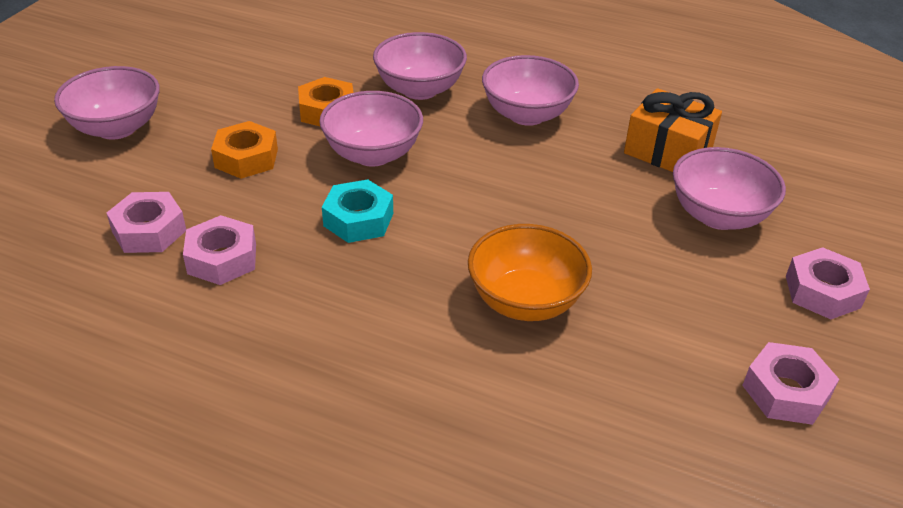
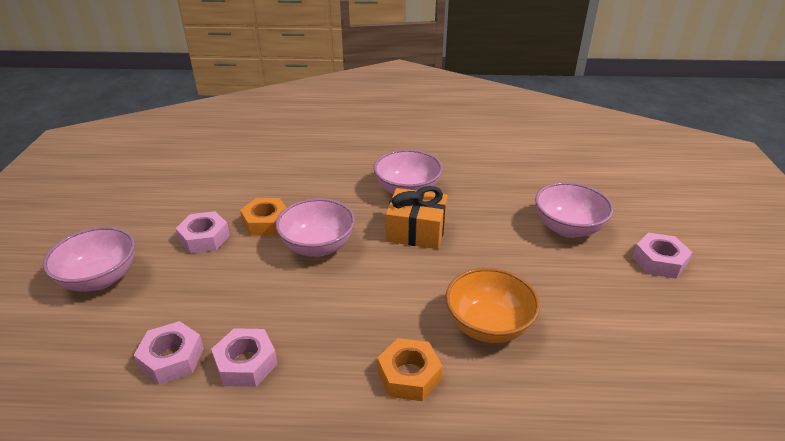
camera: 20 degrees left, 5 degrees down
(246, 158) = (222, 275): orange nut -> orange nut (409, 375)
(358, 219) = (335, 299): turquoise nut -> none
(420, 89) = (324, 191): pink bowl -> none
(668, 151) = (510, 193): orange gift -> orange gift (416, 231)
(786, 391) = (686, 337): pink nut -> pink nut (204, 238)

